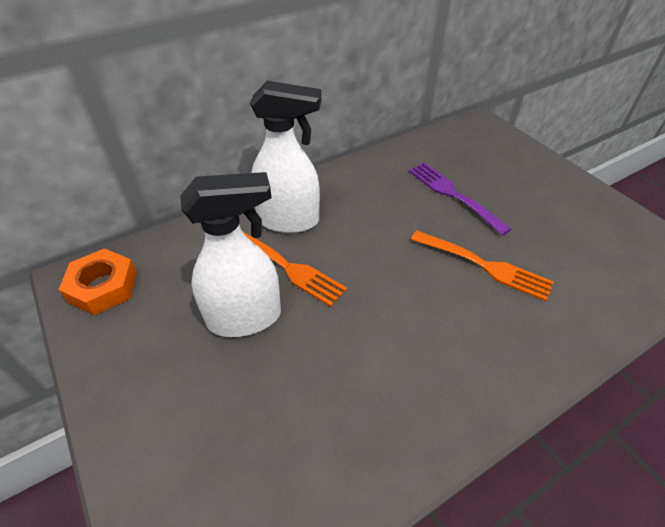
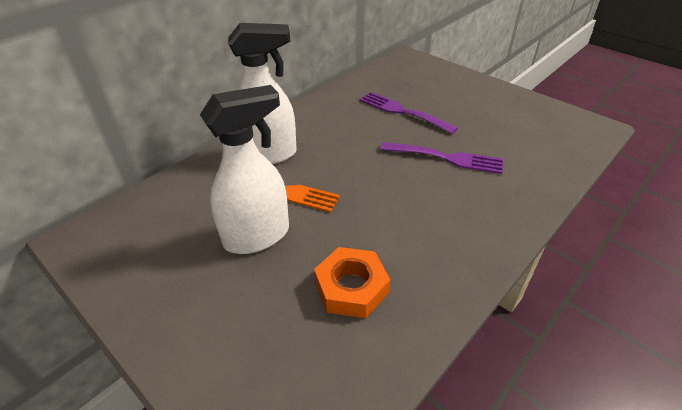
camera: 15 degrees left, 5 degrees down
(103, 287) = (109, 240): orange nut -> orange nut (351, 288)
(484, 266) = (446, 158): orange fork -> purple fork

